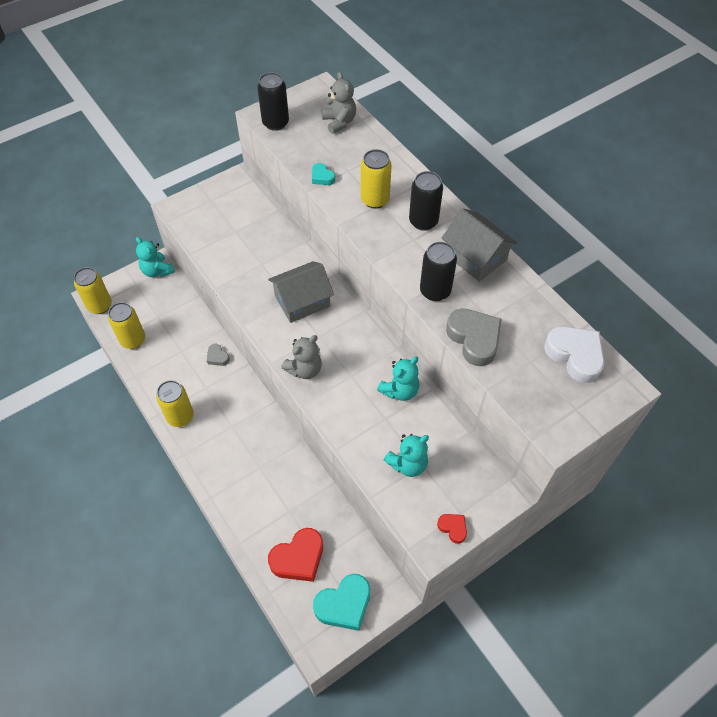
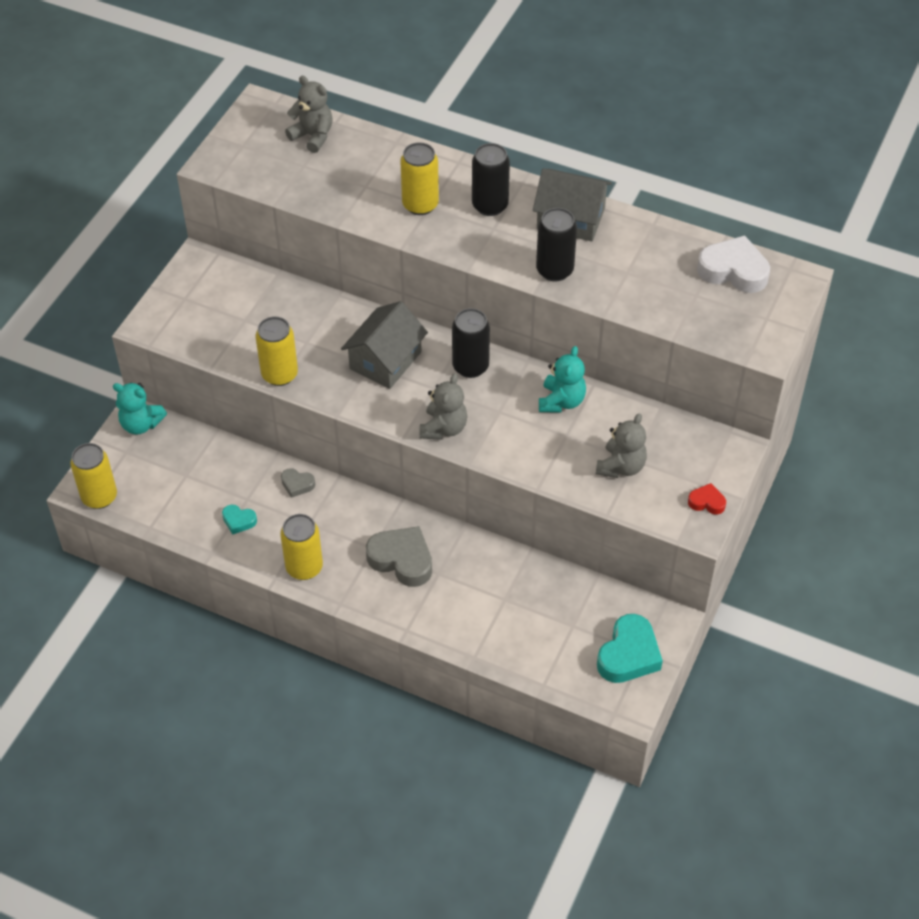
camera: 30 degrees left, 5 degrees down
(133, 340) = (176, 515): yellow can -> yellow can (279, 374)
(275, 123) = (238, 167): black can -> black can (470, 366)
(298, 558) = (549, 637): red heart -> none
(322, 177) = (342, 205): turquoise heart -> turquoise heart (239, 521)
(408, 464) = (621, 466): turquoise teddy bear -> grey teddy bear
(474, 339) = (627, 299): grey heart -> grey heart (402, 560)

